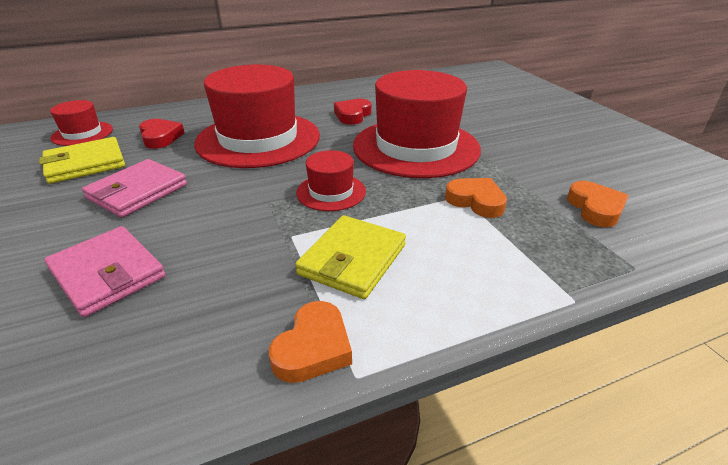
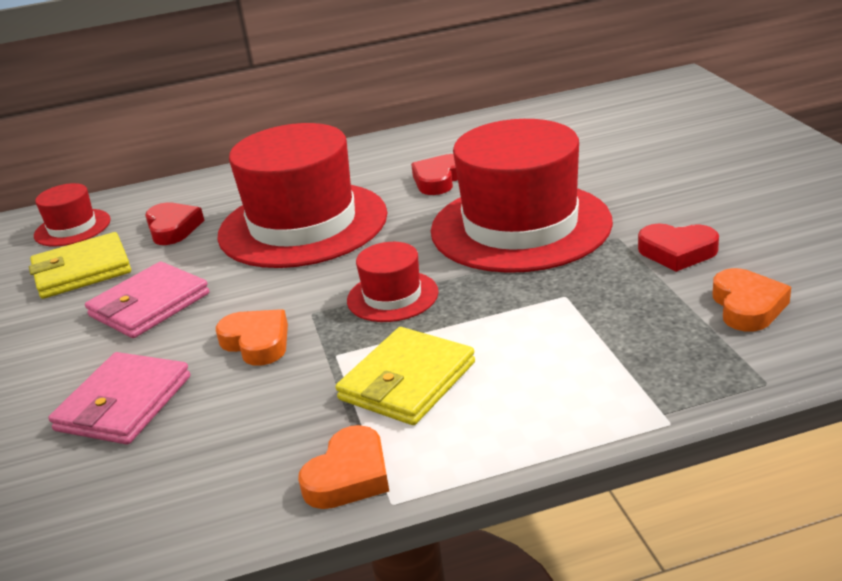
camera: 10 degrees right, 5 degrees down
(107, 273) = (123, 403): pink wallet -> pink wallet turned 60 degrees clockwise
(476, 201) = (584, 302): orange heart -> orange heart (257, 342)
(530, 169) = (677, 252): none -> red heart

